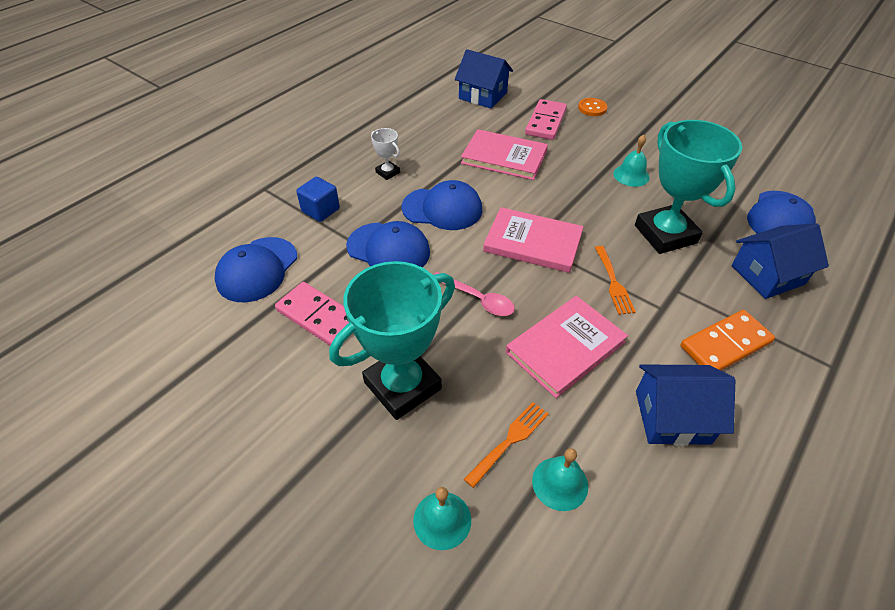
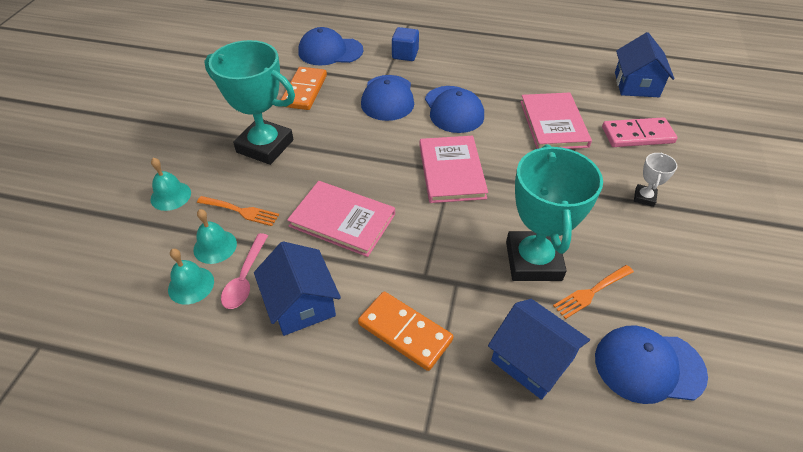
camera: 65 degrees right, 0 degrees up
(319, 317) = (304, 91): pink domino -> orange domino
(388, 172) = (473, 69): white trophy -> white trophy (644, 197)
(478, 299) = (365, 158): pink spoon -> pink spoon (245, 278)
(592, 108) = (700, 162): orange button -> none
(613, 282) = (436, 235): orange fork -> orange fork (591, 292)
(631, 175) = (608, 216): turquoise bell -> turquoise bell (191, 285)
(665, 234) = (533, 261): turquoise trophy -> turquoise trophy turned 45 degrees counterclockwise

